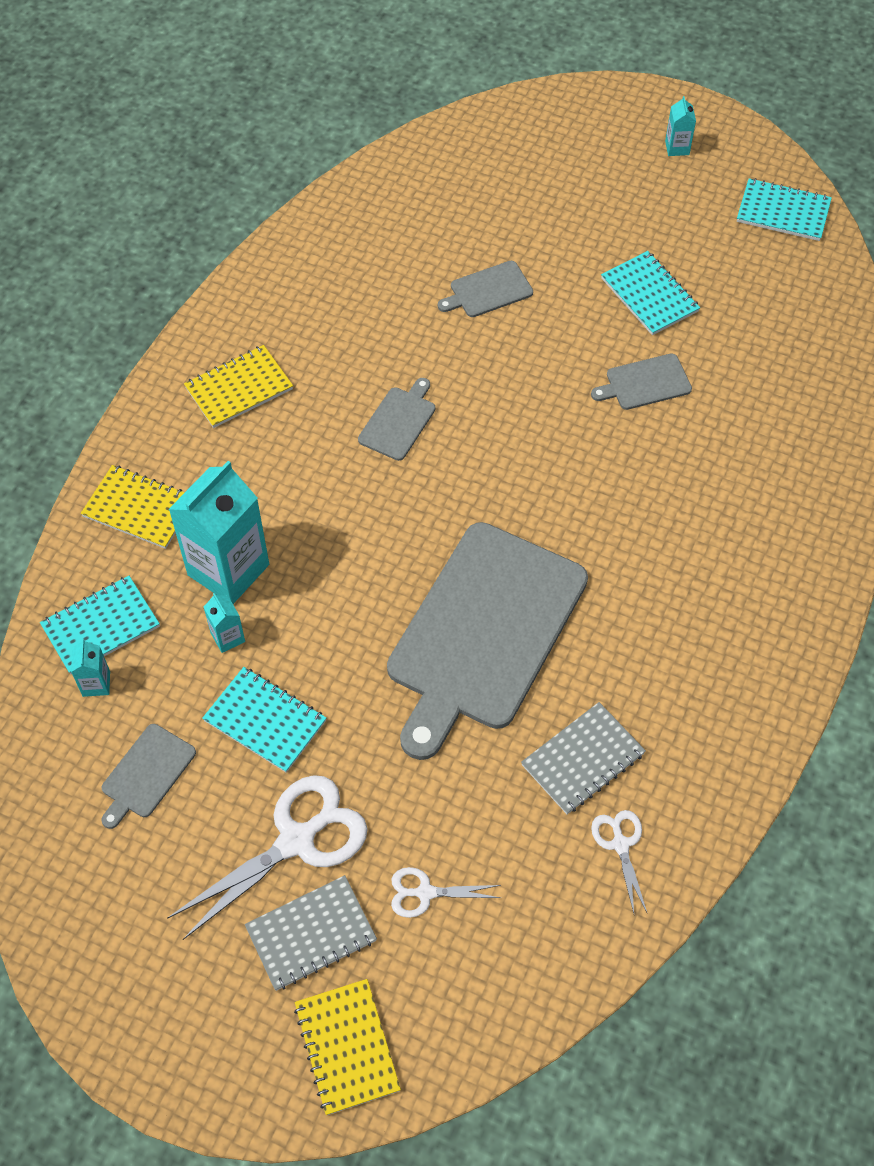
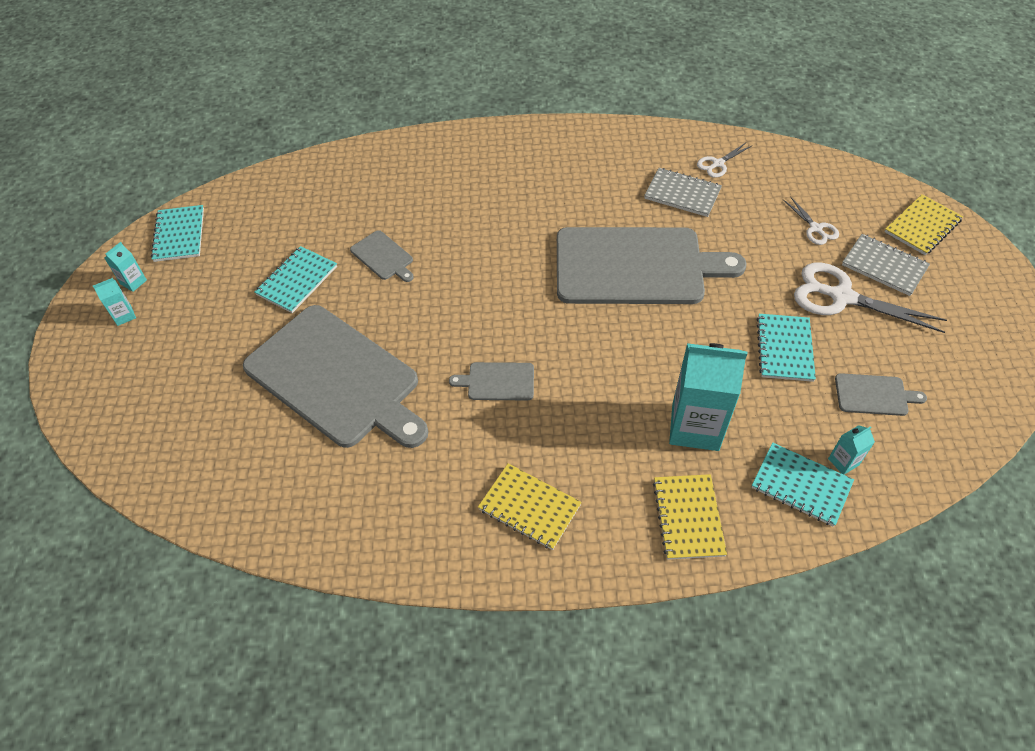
camera: 115 degrees left, 5 degrees down
(228, 637) = (745, 400): turquoise carton -> turquoise carton (133, 282)
(488, 290) = (336, 378): grey cutting board -> grey cutting board, size x2.43

